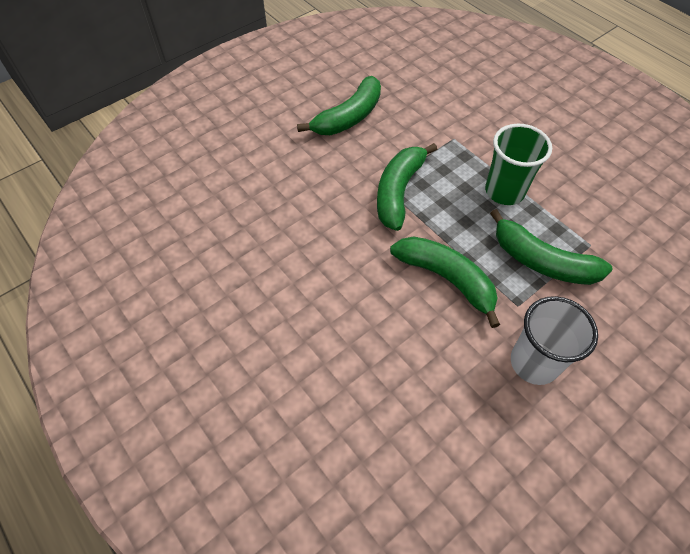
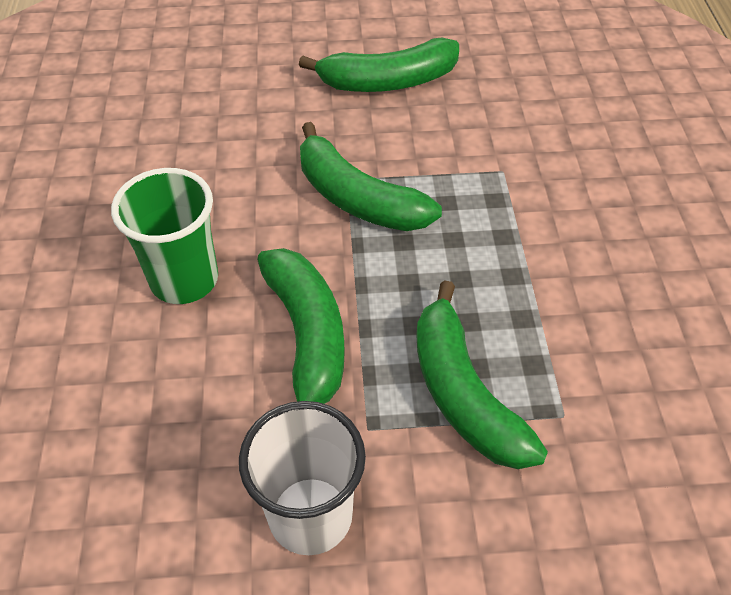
camera: 35 degrees right, 5 degrees down
(398, 192) = (358, 198): green banana -> green banana turned 105 degrees counterclockwise
(504, 191) = (505, 273): green cup -> green cup (184, 279)

